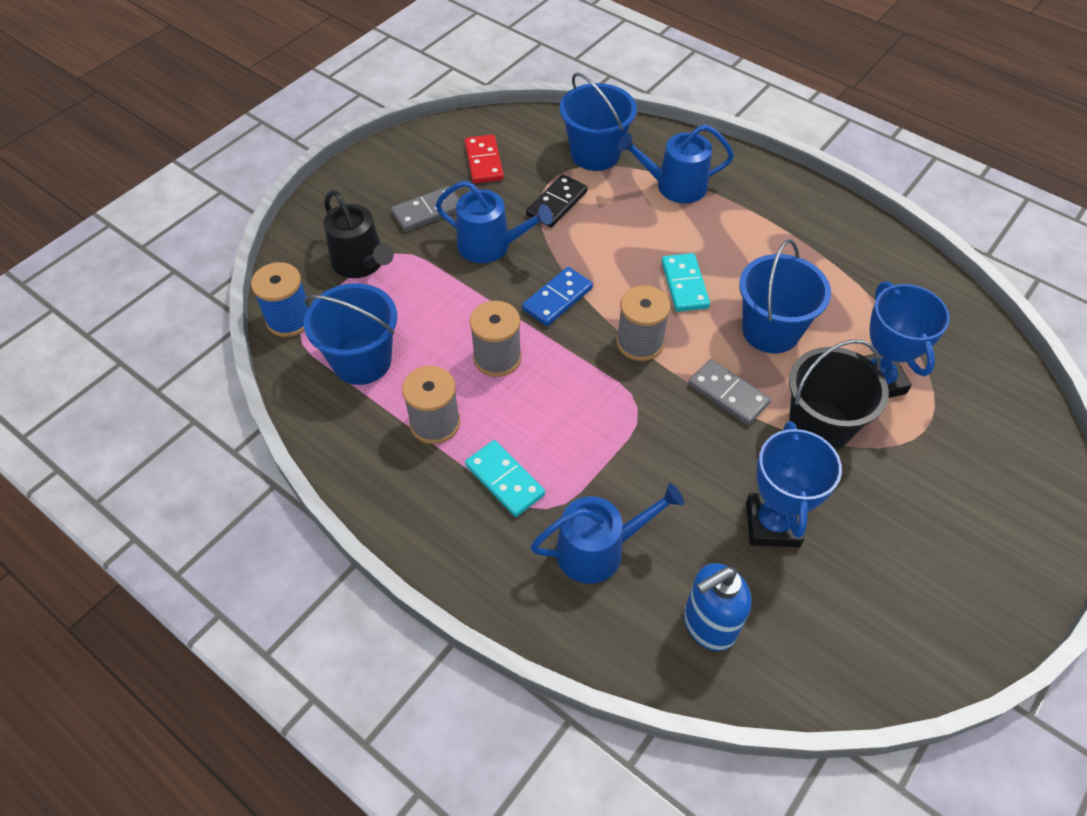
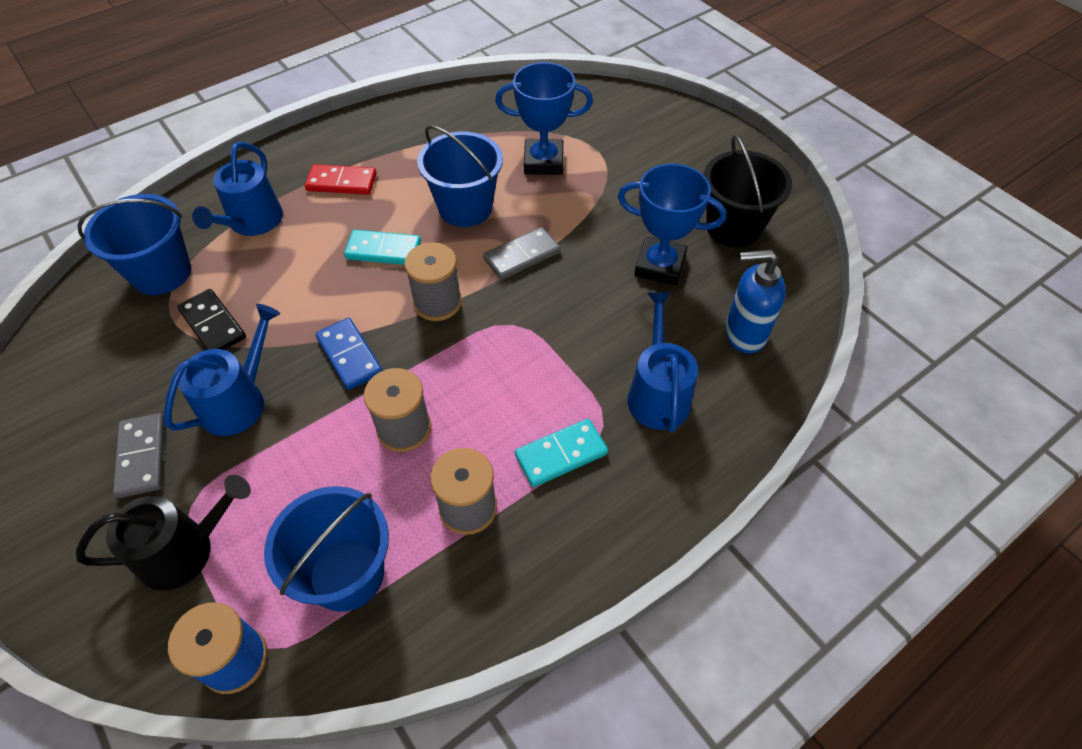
camera: 75 degrees left, 0 degrees up
(483, 161) = (97, 379): red domino -> red domino (341, 182)
(708, 625) = (744, 334): blue soap dispenser -> blue soap dispenser turned 105 degrees clockwise
(819, 426) = (575, 208): black bucket -> black bucket (733, 227)

